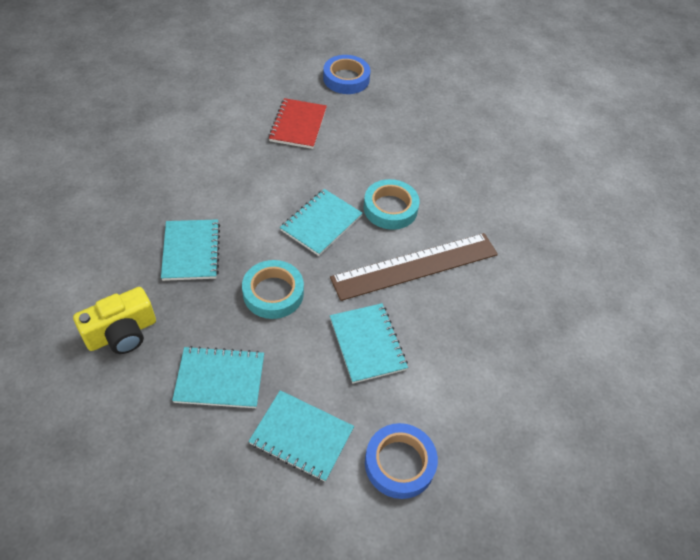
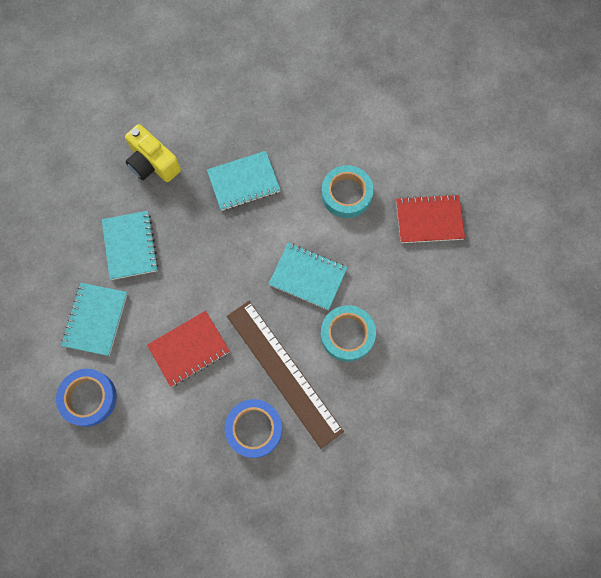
camera: 80 degrees right, 20 degrees up
(273, 293) = (219, 259): turquoise tape -> turquoise tape (346, 194)
(346, 79) = (520, 247): blue tape -> blue tape (254, 429)
(367, 344) = (189, 349): turquoise notebook -> red notebook

